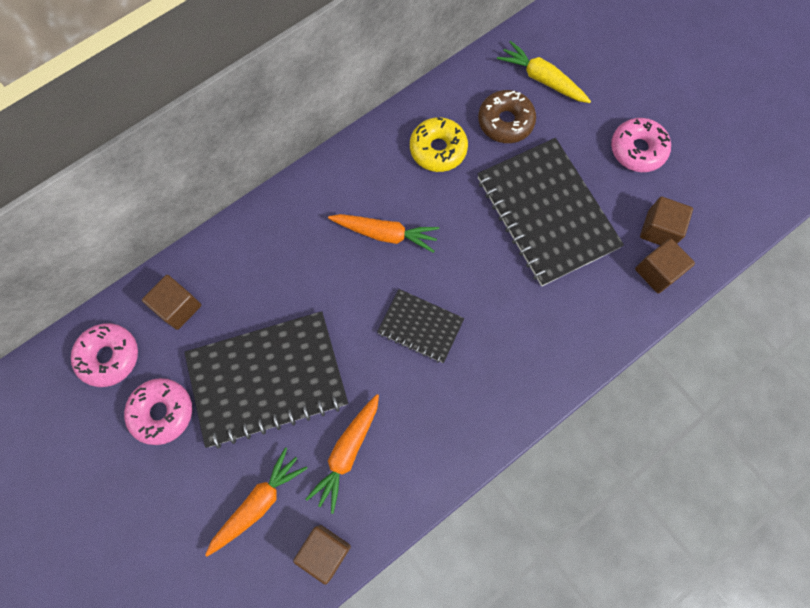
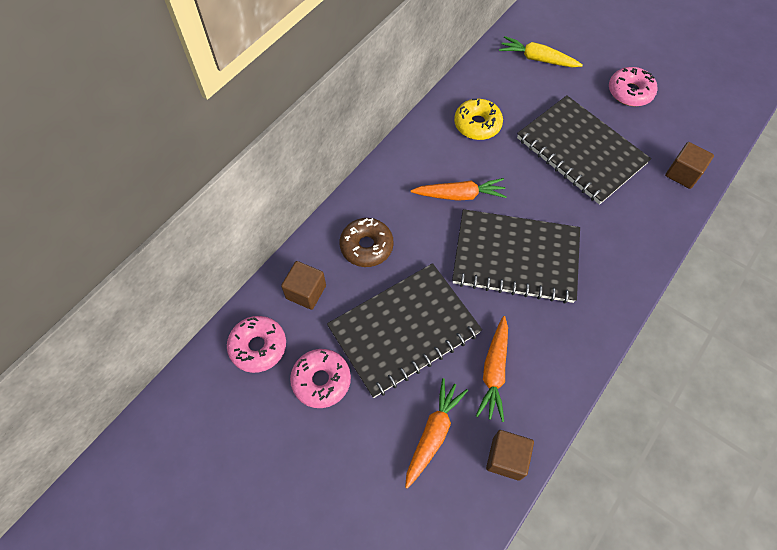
camera: 15 degrees left, 10 degrees down
(420, 326) = (515, 258): black notebook -> black notebook, size x1.91
(505, 122) = (522, 94): brown donut -> brown donut (366, 246)
(659, 229) = (671, 144): brown cube -> none

